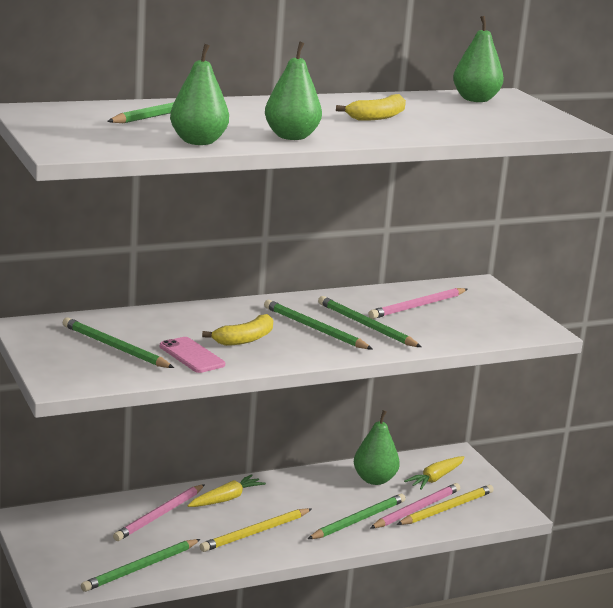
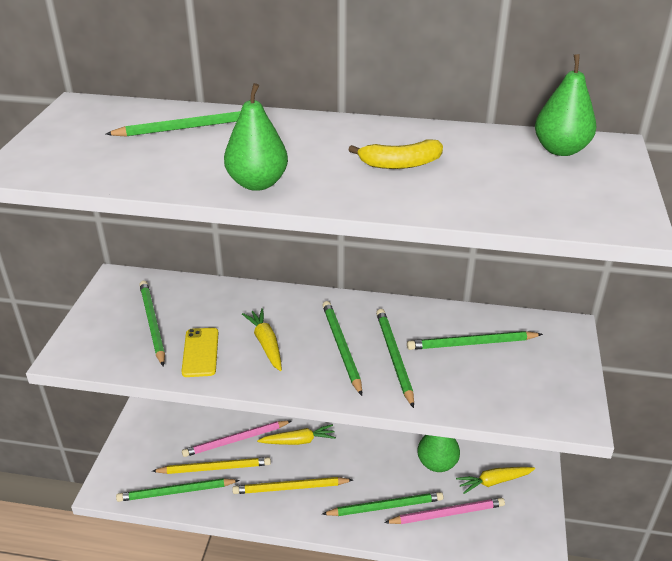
camera: 35 degrees right, 15 degrees up
(192, 356) = (200, 352): pink phone -> yellow phone
(198, 142) = (152, 176): green pear -> none
(245, 339) = (266, 344): yellow banana -> yellow carrot
(417, 306) = (471, 343): pink pencil -> green pencil
(446, 508) = (476, 523): yellow pencil -> yellow pencil (214, 468)

